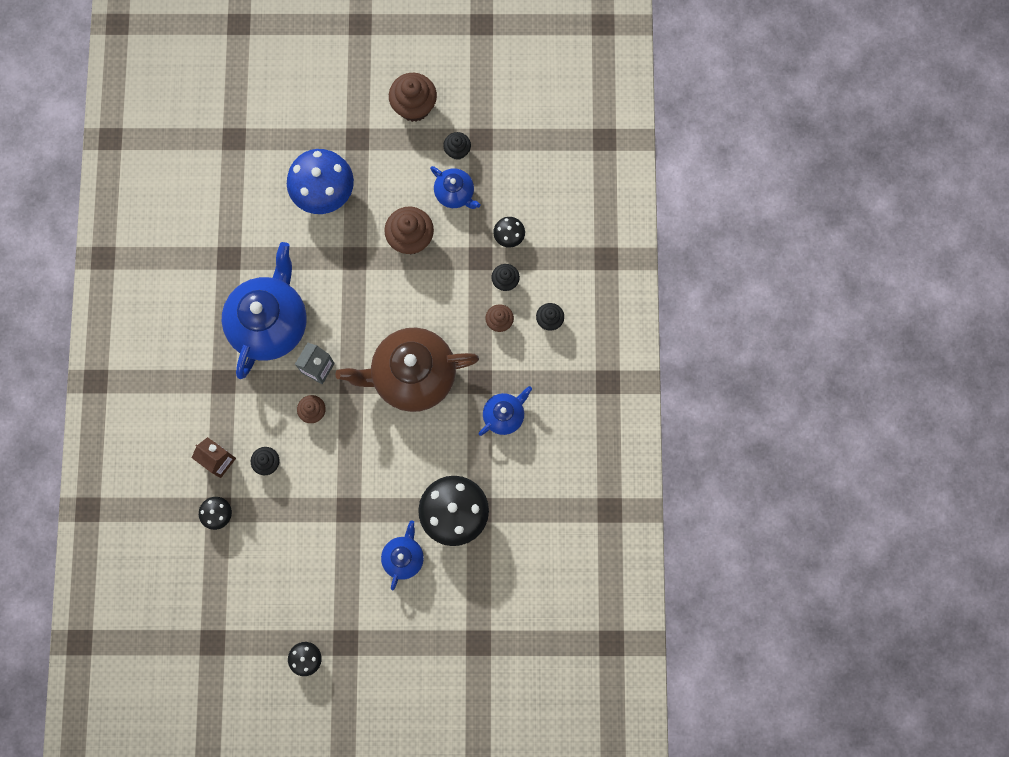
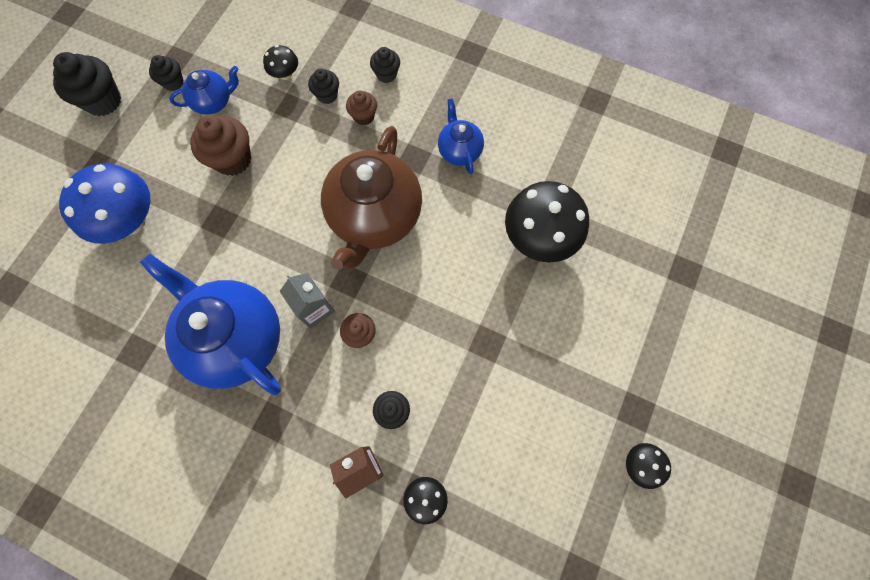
camera: 65 degrees left, 5 degrees down
(403, 557) = (564, 307): blue teapot -> none
(414, 106) = (103, 101): brown cupcake -> black cupcake

